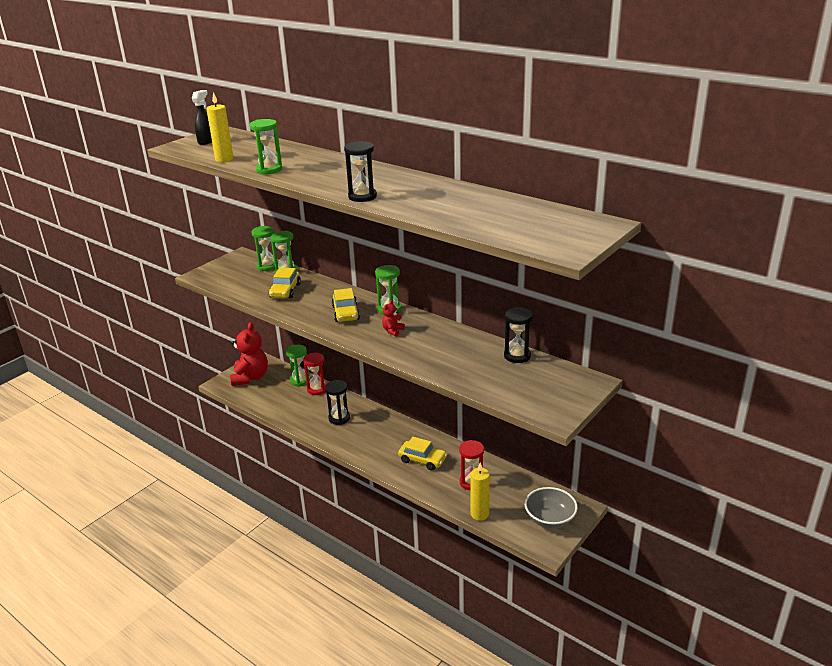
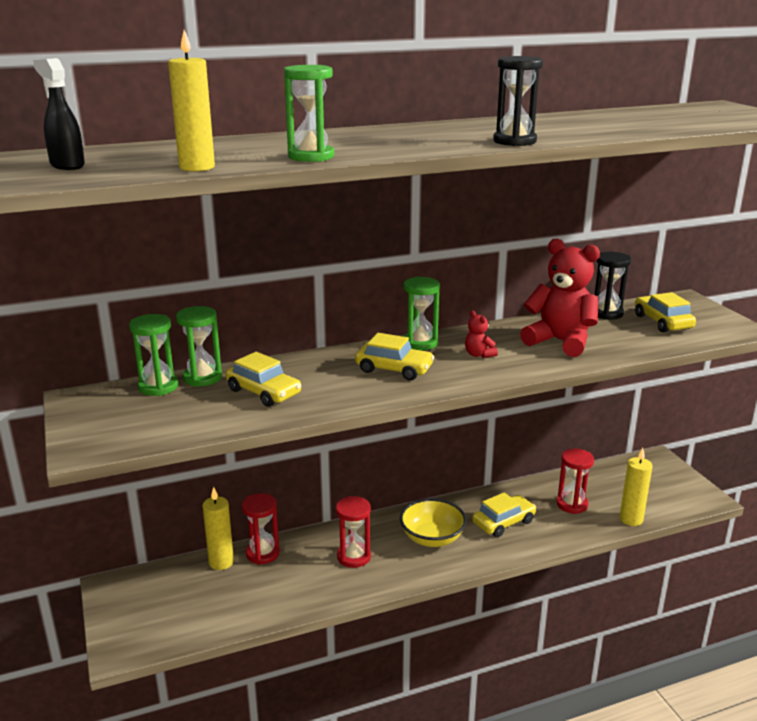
camera: 60 degrees left, 5 degrees down
(250, 377) = (147, 610): red teddy bear -> red teddy bear (560, 342)
(300, 380) = (221, 562): green hourglass -> yellow candle
(339, 418) = (353, 557): black hourglass -> red hourglass
(380, 438) = (432, 538): none -> yellow bowl
(528, 381) = (662, 322): none -> yellow car
(549, 519) = (665, 481): grey bowl -> none

